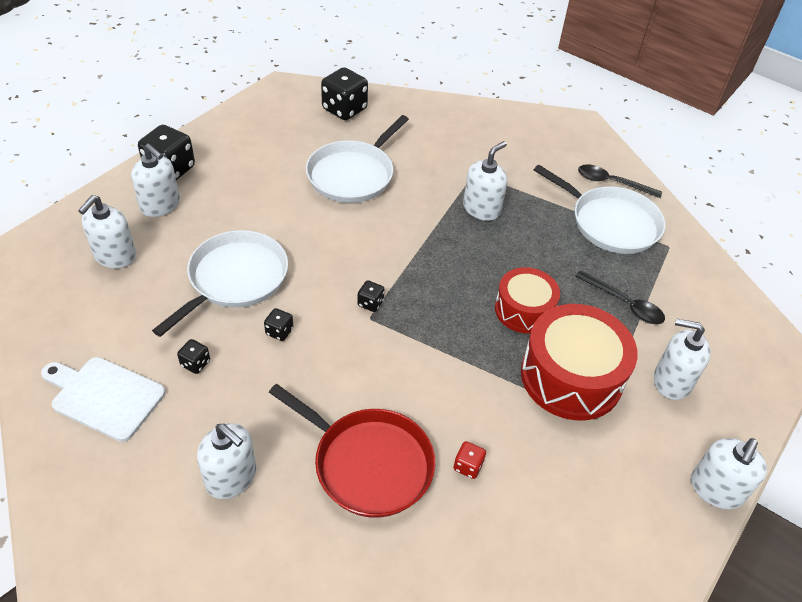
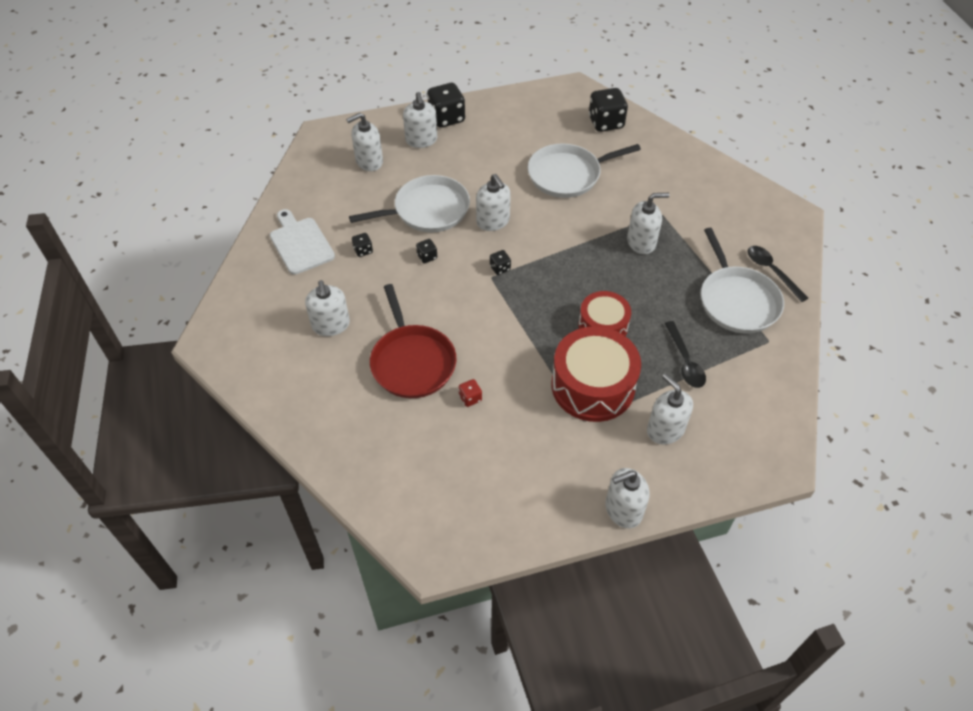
camera: 40 degrees right, 5 degrees up
(319, 257) = (493, 221): none -> white soap dispenser

